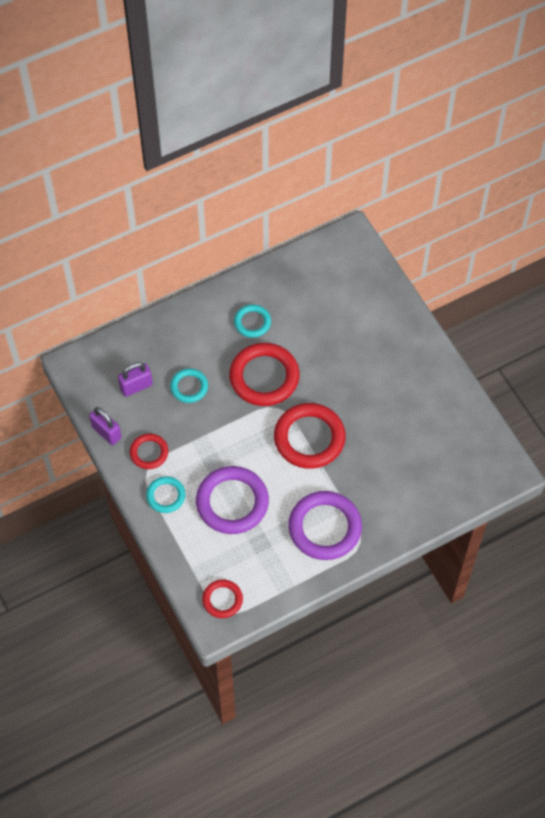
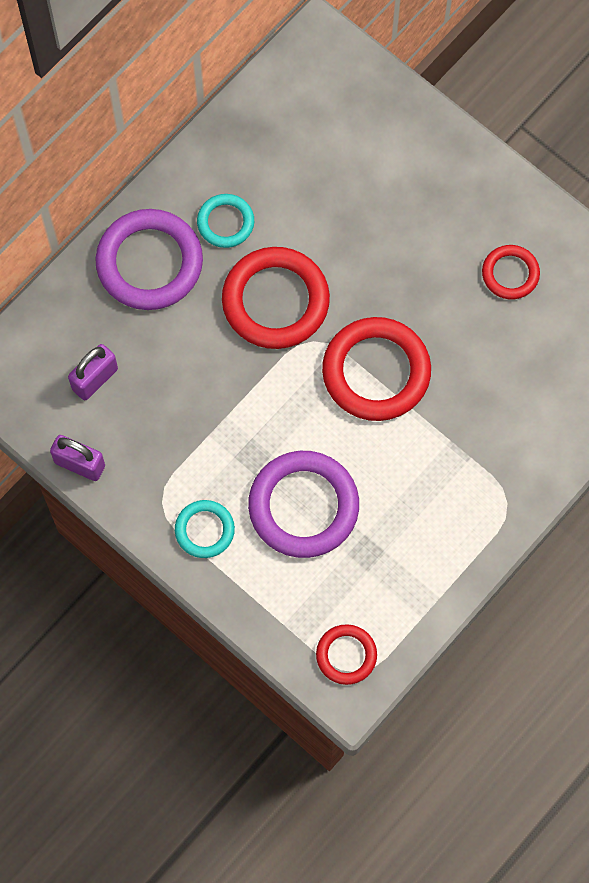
camera: 20 degrees left, 10 degrees up
(149, 452) = (154, 473): red ring -> red ring (510, 274)
(189, 387) = (172, 353): turquoise ring -> none
(325, 527) = (449, 498): purple ring -> purple ring (149, 263)

